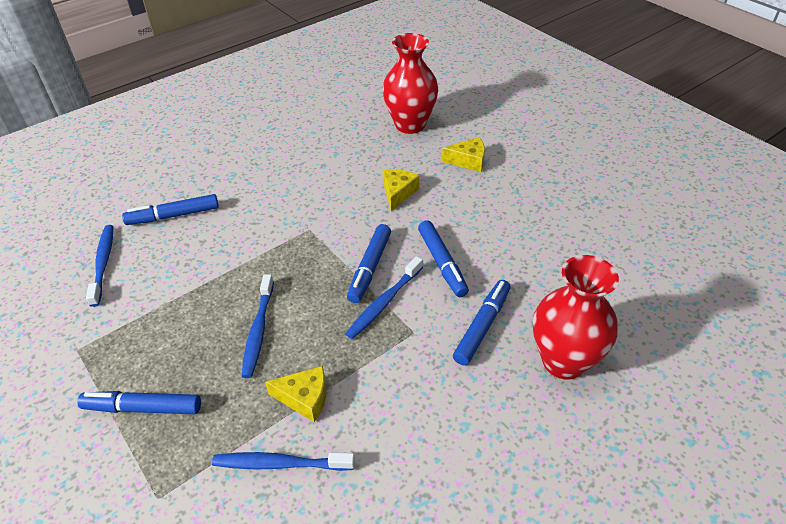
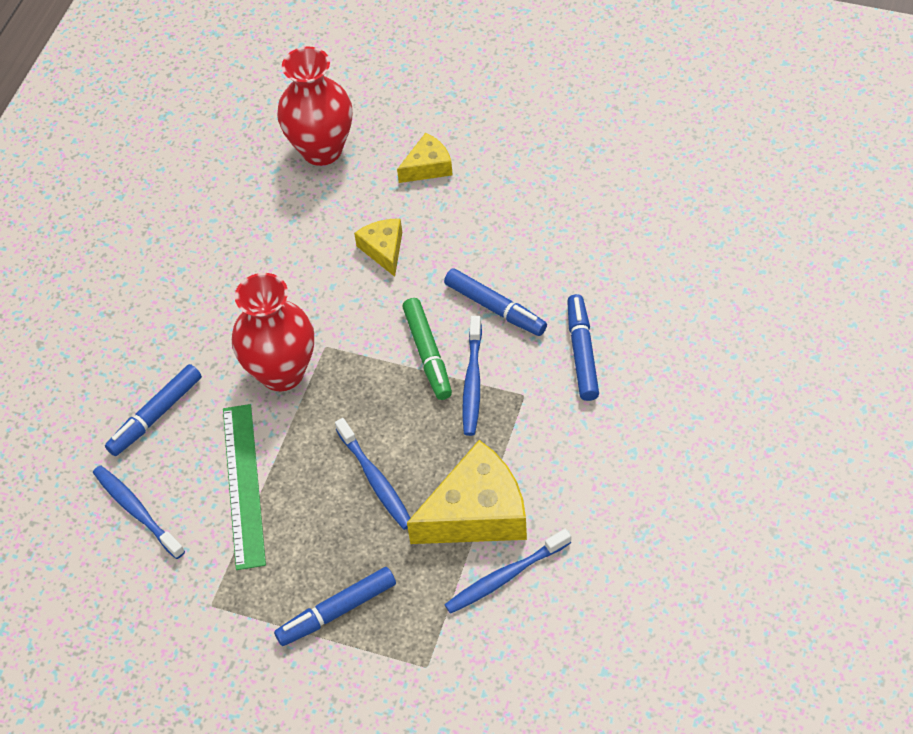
camera: 30 degrees left, 10 degrees up
(177, 284) = (243, 485): none -> green ruler
(305, 398) = (477, 512): yellow cheese -> yellow cheese, size x1.85
(369, 268) = (427, 354): blue marker -> green marker
(563, 361) = (675, 345): red vase -> red vase (282, 372)

